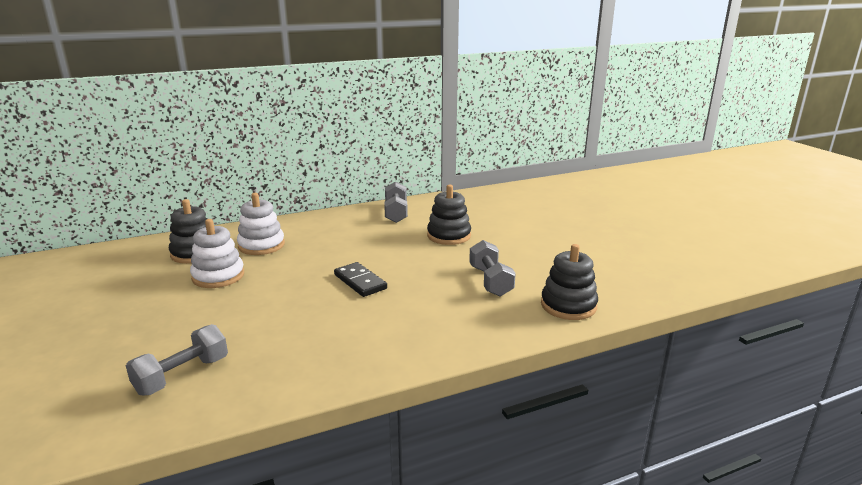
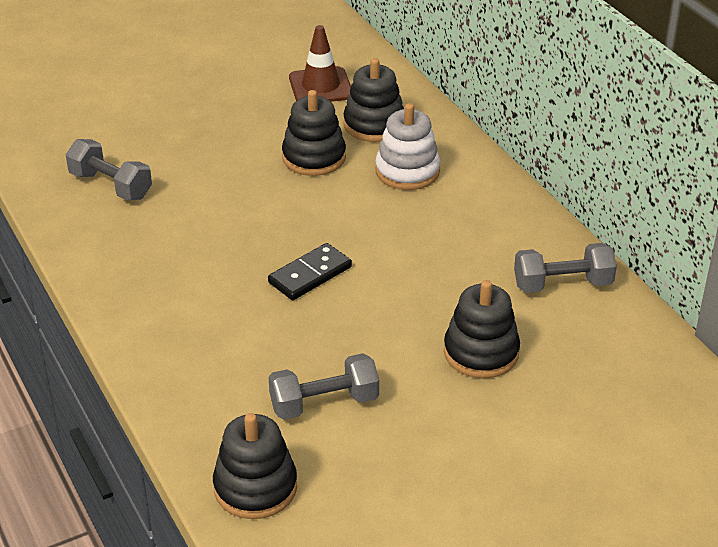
camera: 85 degrees right, 15 degrees up
(121, 270) = (320, 86): none -> brown traffic cone
(218, 276) = (314, 157): white stacking toy -> black stacking toy

